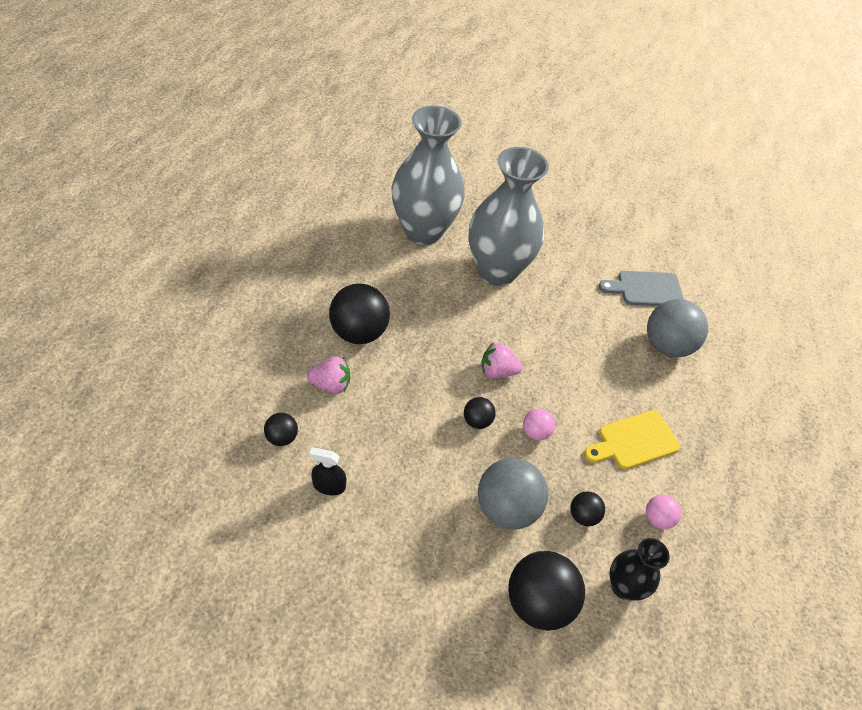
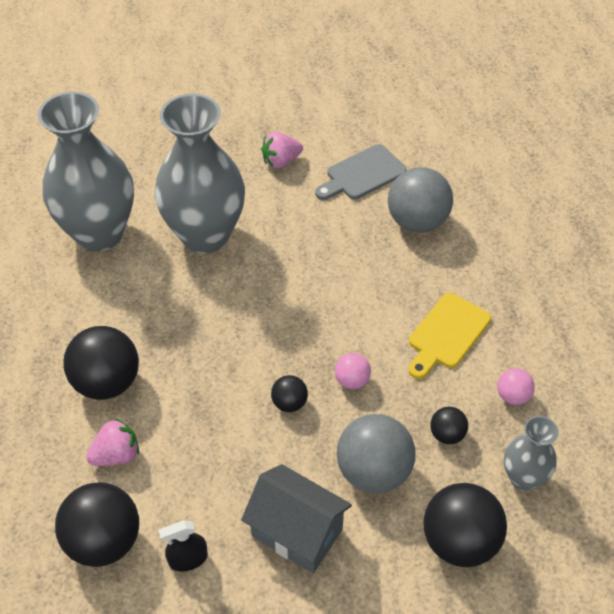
camera: 25 degrees left, 0 degrees up
(282, 437) = (104, 541): black ball -> black ball, size x2.00
(418, 516) = (297, 532): none -> grey house
(497, 371) = (276, 341): pink strawberry -> pink strawberry (281, 161)
(623, 586) = (523, 477): black vase -> grey vase

